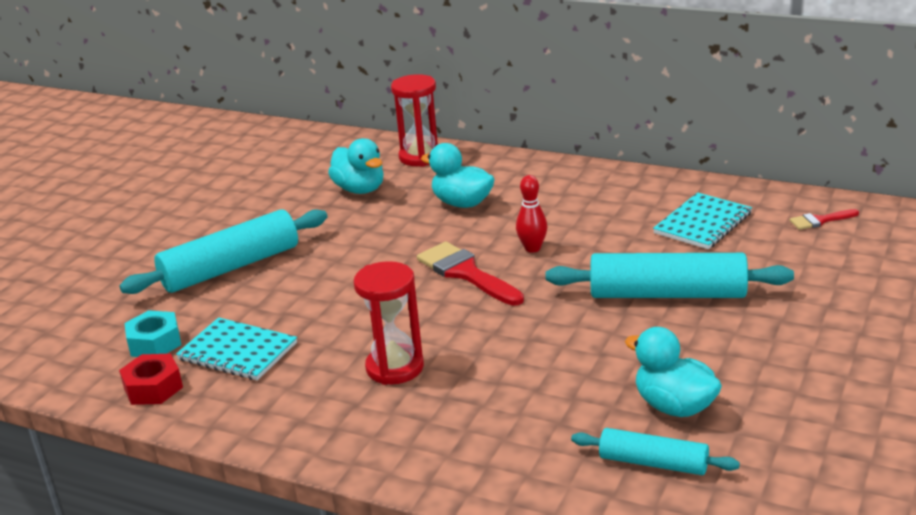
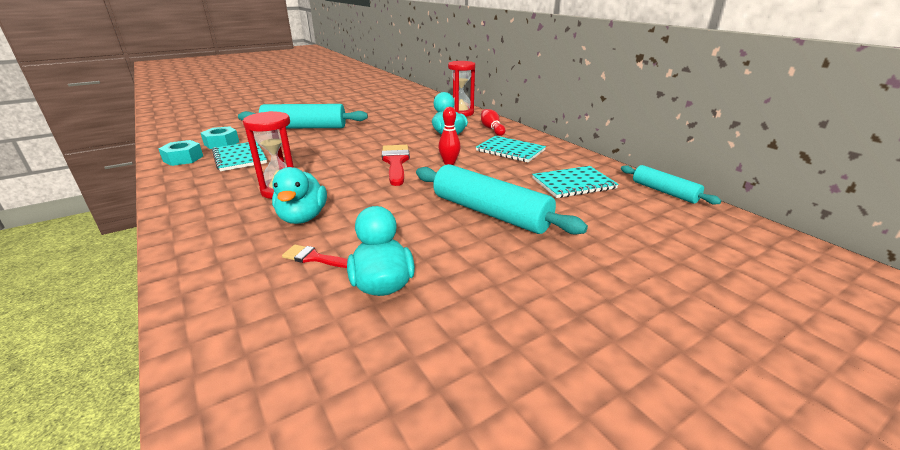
camera: 30 degrees right, 0 degrees up
(153, 388) = (183, 159): red nut -> turquoise nut
(360, 189) = (411, 117): turquoise duck -> turquoise duck (303, 217)
(505, 173) = (491, 129): none -> red bowling pin
(577, 201) = (510, 150): none -> turquoise notebook
(653, 463) = (302, 317): turquoise rolling pin -> turquoise rolling pin (664, 192)
(820, 220) = (668, 209): red brush -> red brush (313, 258)

